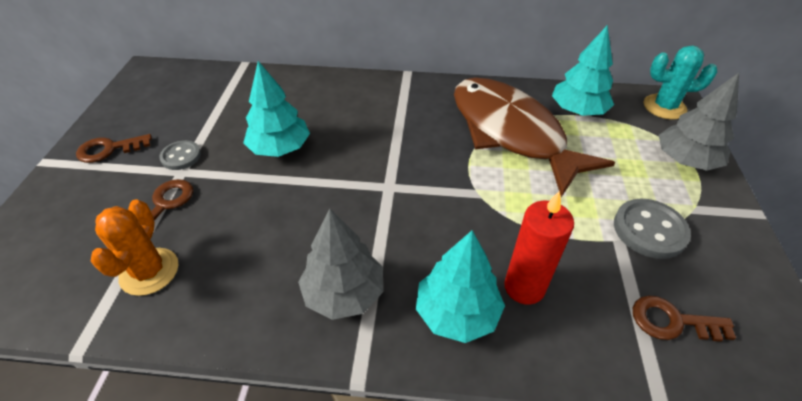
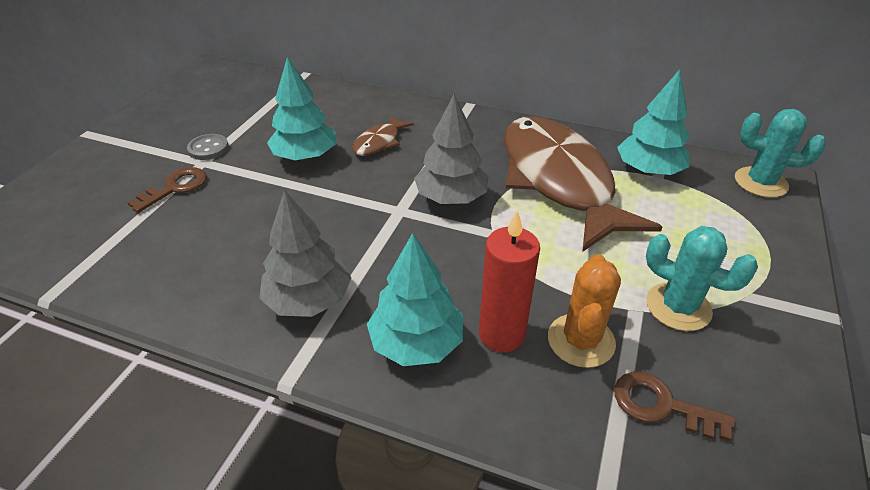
camera: 15 degrees right, 5 degrees down
(109, 149) = (147, 132): brown key -> none
(149, 271) = (136, 243): orange cactus -> orange cactus (581, 340)
(343, 122) = (379, 142): none -> brown fish
(649, 230) = (678, 307): grey button -> turquoise cactus
(685, 160) = (759, 243): grey tree -> grey tree (451, 198)

